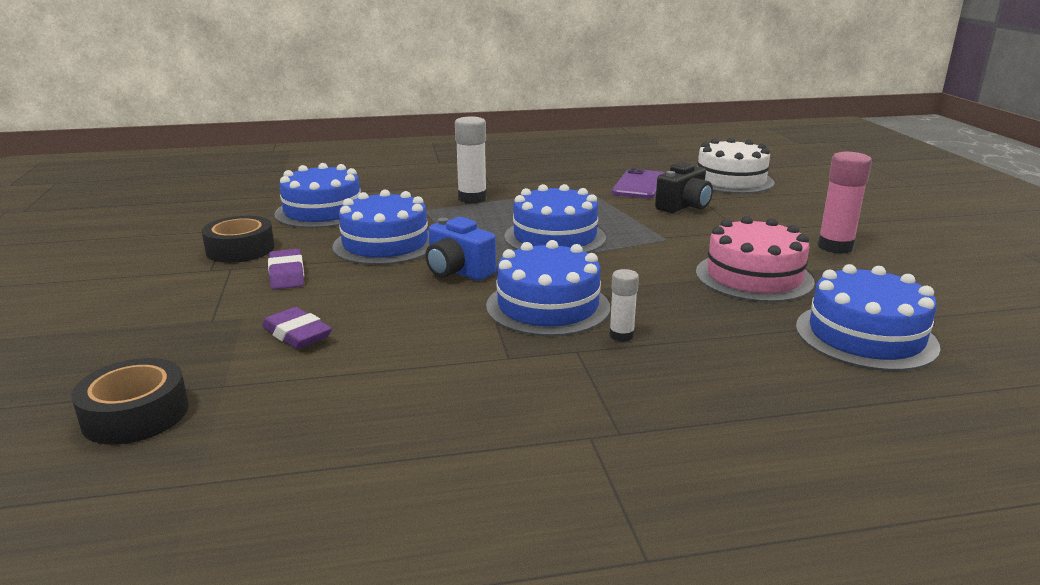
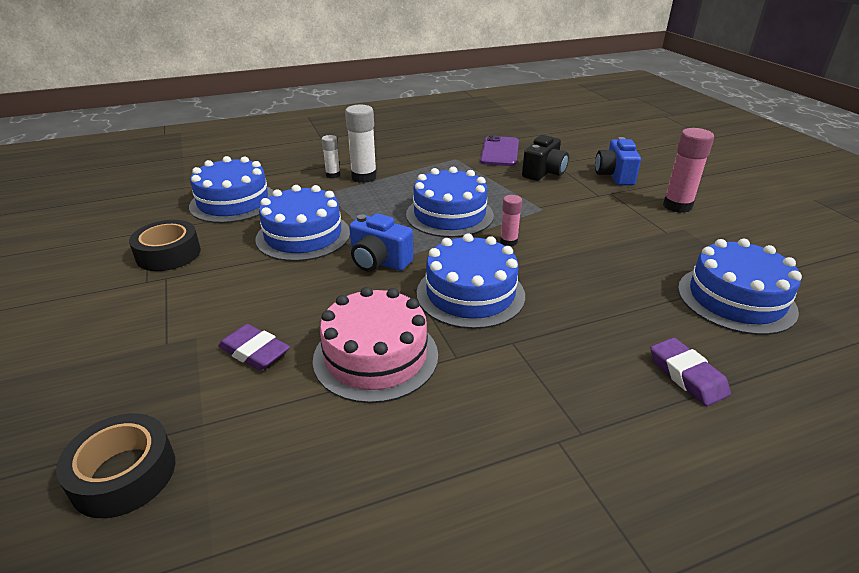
camera: 10 degrees left, 10 degrees up
(287, 274) = (222, 280): purple eraser -> purple eraser (687, 375)
(612, 265) = (508, 242): none -> pink glue stick
(621, 335) = (543, 320): white glue stick -> white glue stick (333, 175)
(731, 180) = (571, 142): white cake -> none
(753, 277) = (627, 244): pink cake -> pink cake (375, 356)
(769, 214) = (614, 176): none -> blue camera

